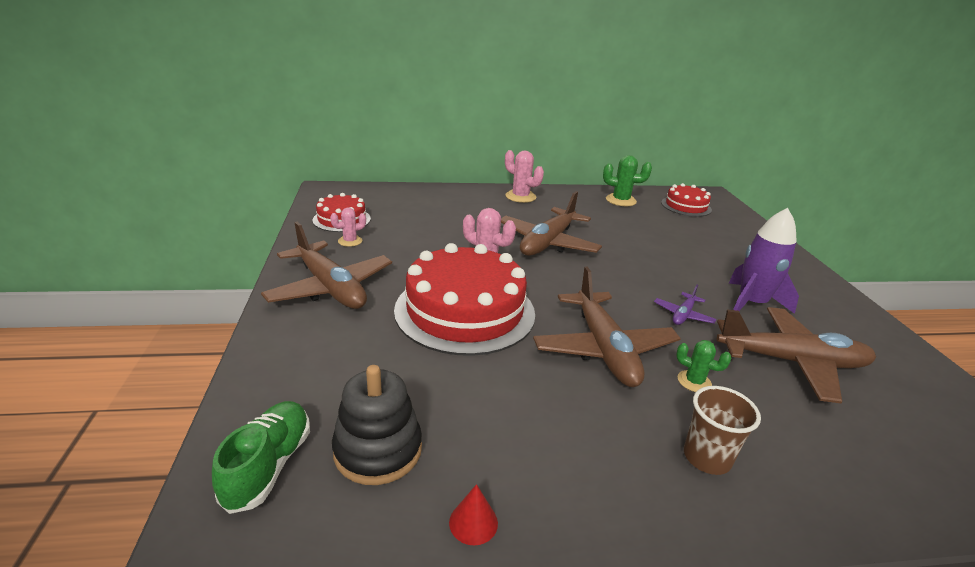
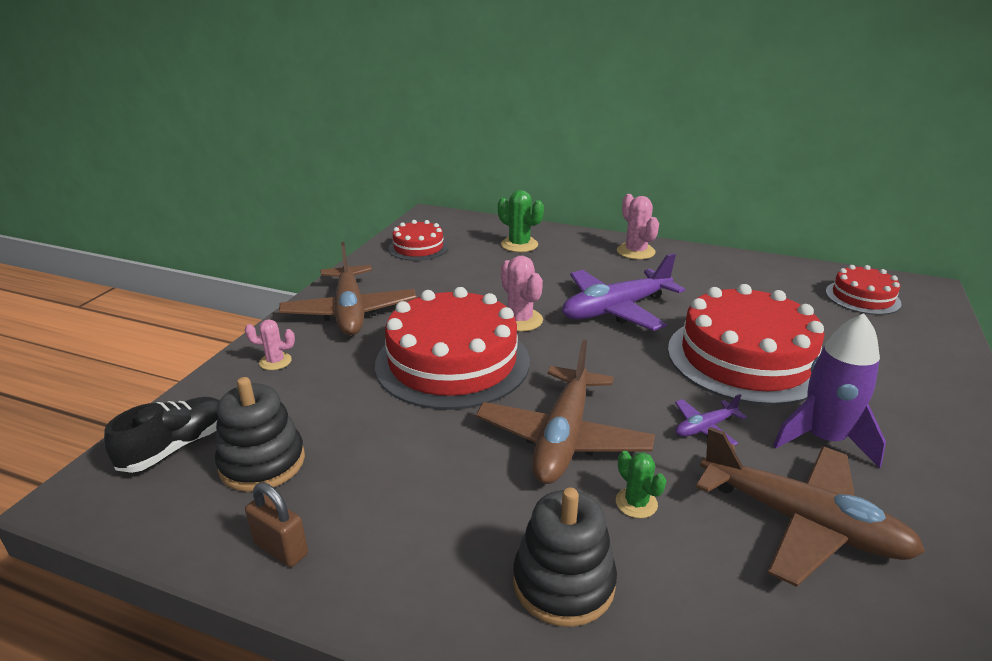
camera: 30 degrees right, 0 degrees up
(268, 466) = (176, 447): green shoe -> black shoe
(350, 241) = (407, 271): pink cactus -> pink cactus (275, 361)
(473, 522) = (281, 549): red cone -> brown padlock
(547, 243) = (615, 310): brown plane -> purple plane
(621, 200) = (768, 275): green cactus -> green cactus (519, 245)
(661, 260) = (745, 358): none -> red cake
(706, 458) = (563, 583): brown cup -> black stacking toy

